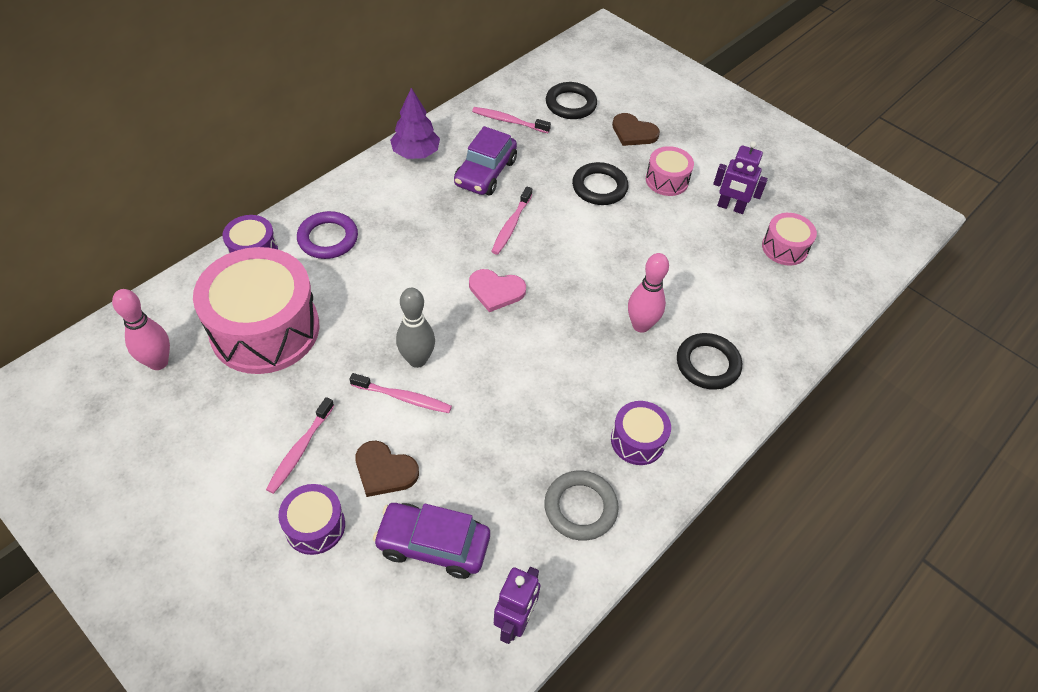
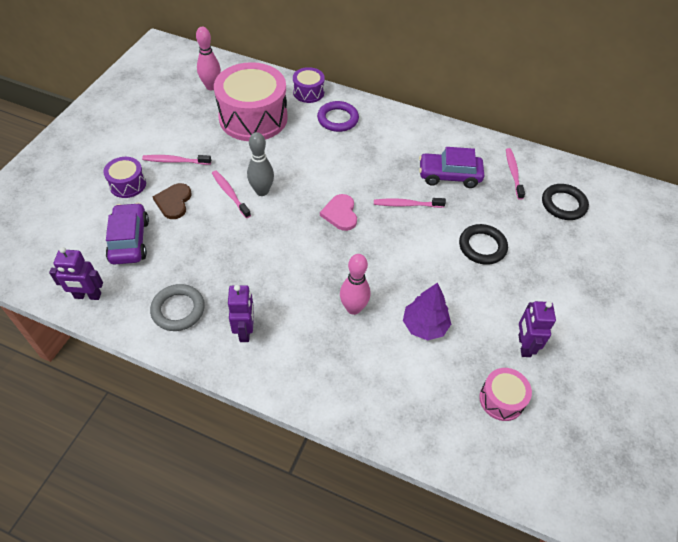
camera: 70 degrees right, 0 degrees up
(403, 397) = (230, 194): pink toothbrush -> pink toothbrush turned 150 degrees clockwise
(416, 153) = (441, 134): purple tree -> purple tree (424, 326)
(633, 132) = (564, 254): brown heart -> none
(637, 440) = (245, 331): purple drum -> purple robot
(667, 180) = (523, 290): pink drum -> none
(707, 364) = (337, 363): black ring -> none

